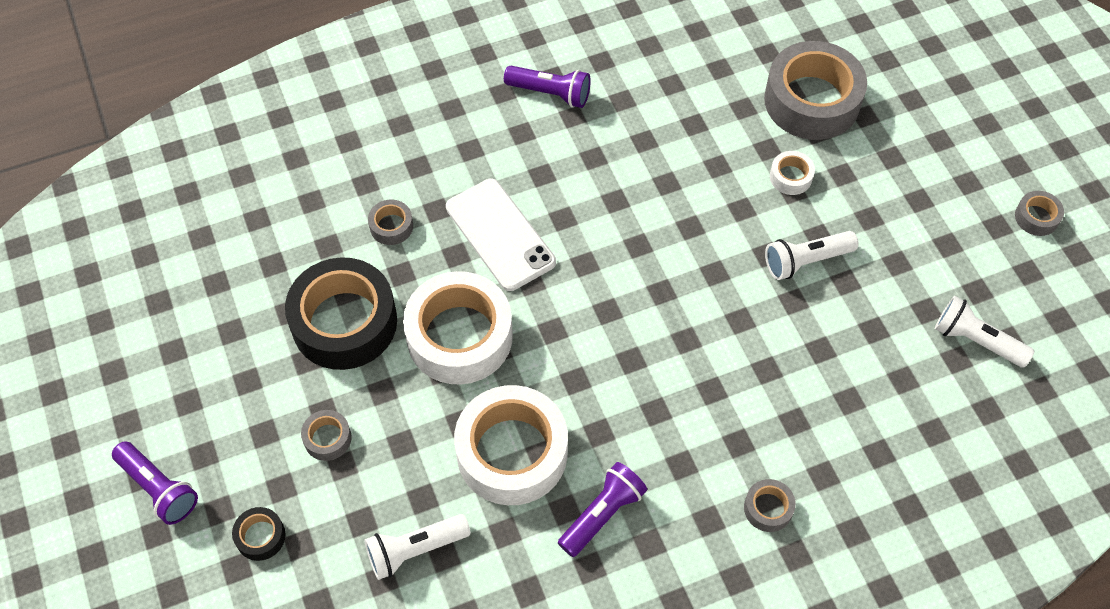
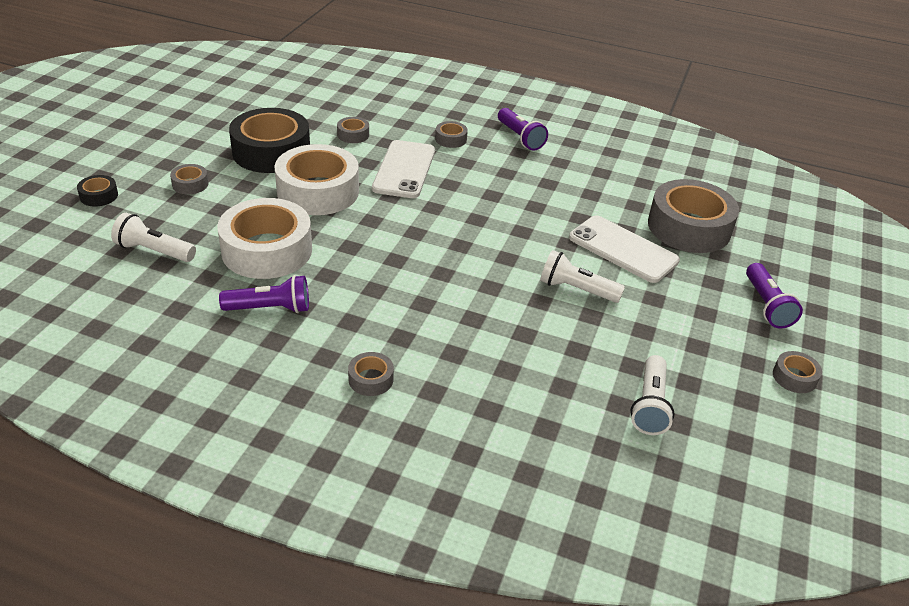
camera: 40 degrees right, 20 degrees down
(158, 488) = (91, 151): purple flashlight -> purple flashlight (766, 305)
(490, 151) = (451, 139): none -> grey tape
(790, 177) = (623, 249): white tape -> white phone
(976, 340) = (650, 405): white flashlight -> white flashlight turned 150 degrees counterclockwise

